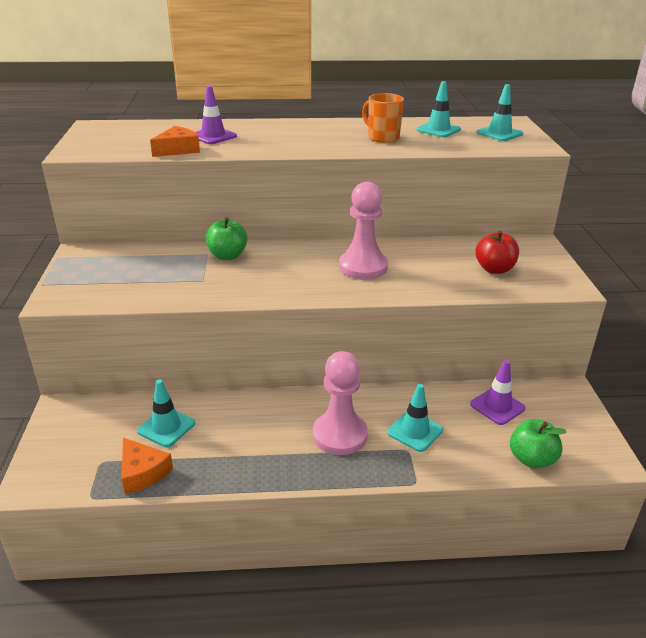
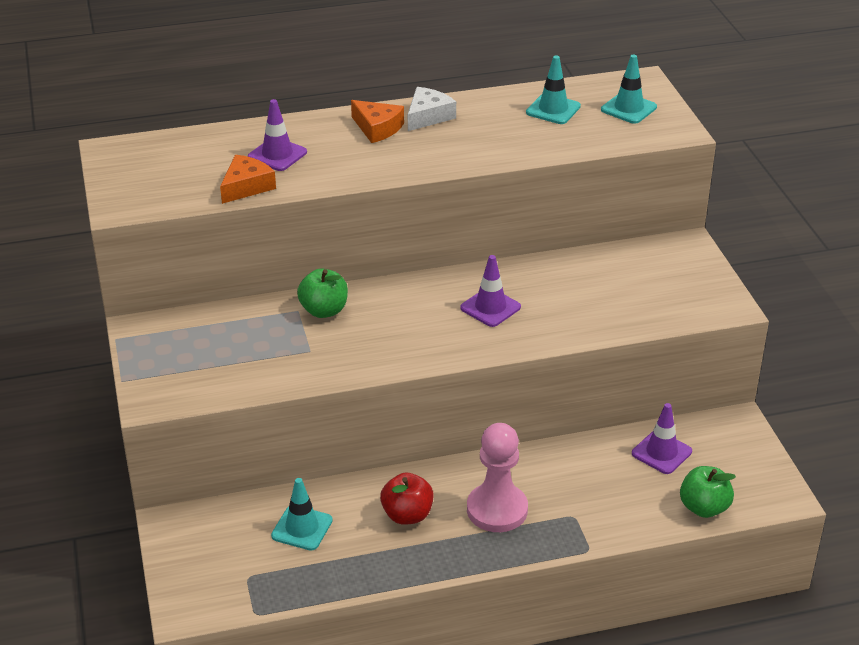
camera: 10 degrees left, 5 degrees up
(142, 472) = (298, 580): orange cheese -> orange cheese (377, 128)
(339, 126) = (428, 116): none -> white cheese
(363, 267) = (490, 307): pink pawn -> purple traffic cone
(382, 138) = (488, 133): orange mug -> none
(414, 431) = (577, 494): turquoise traffic cone -> none
(494, 269) = (642, 292): red apple -> red apple (407, 515)

